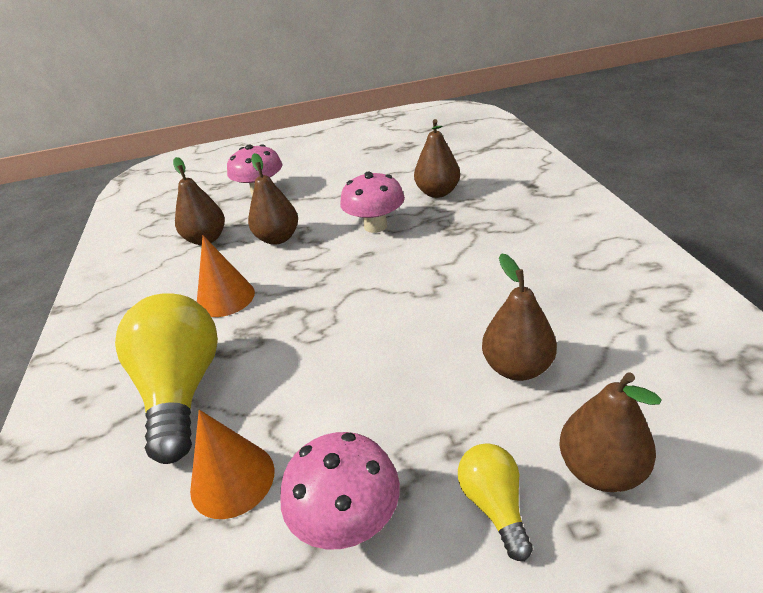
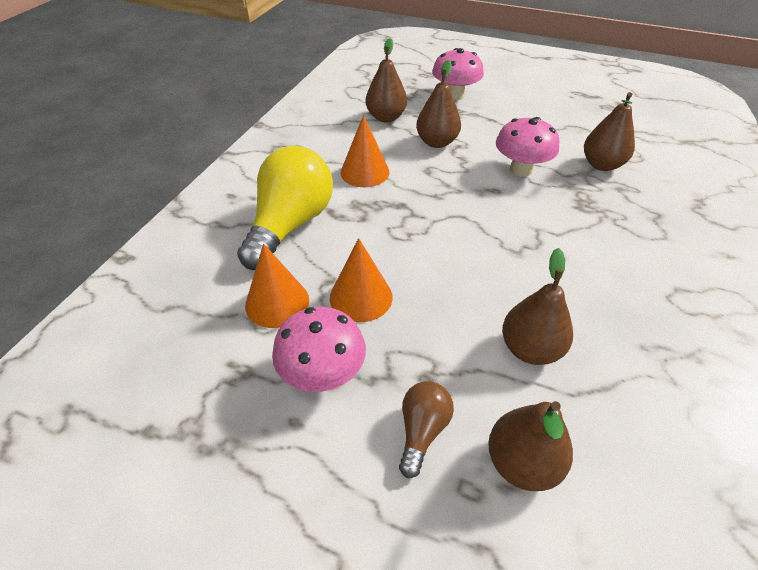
camera: 30 degrees right, 10 degrees up
(323, 417) = (361, 297): none -> orange cone
(494, 505) = (422, 431): yellow light bulb -> brown light bulb

